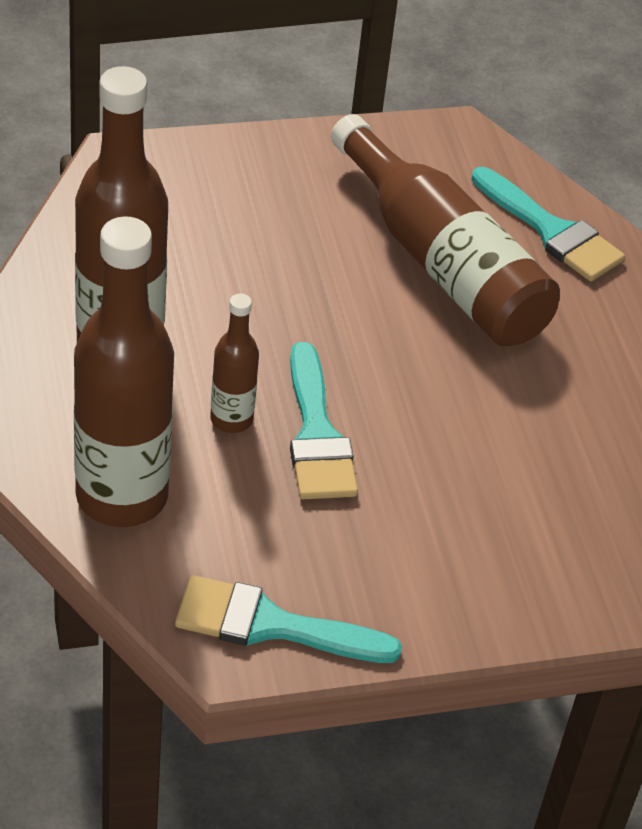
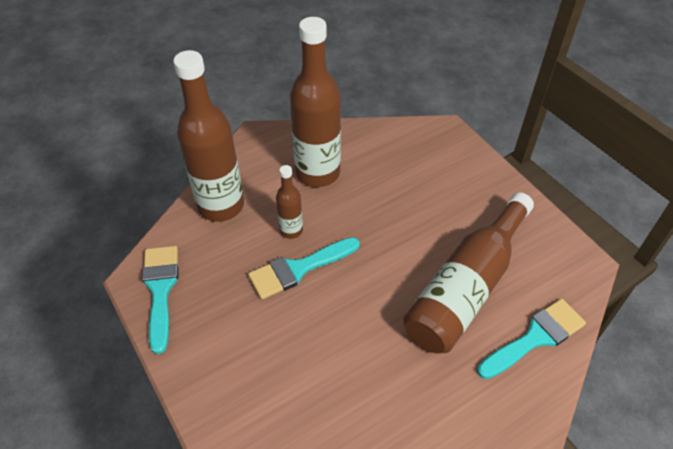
camera: 75 degrees right, 5 degrees up
(551, 231) = (535, 337): turquoise brush -> turquoise brush turned 150 degrees counterclockwise

